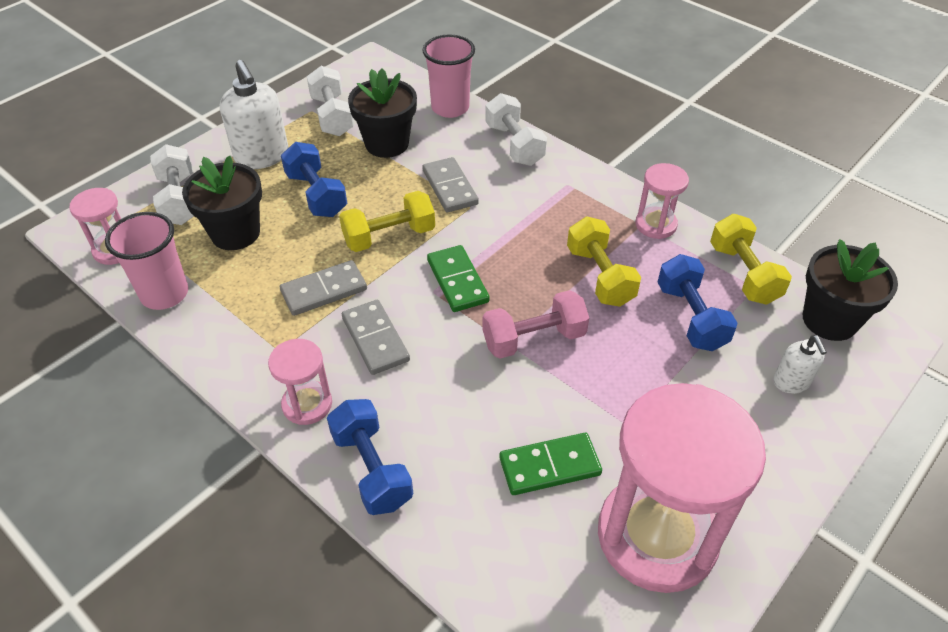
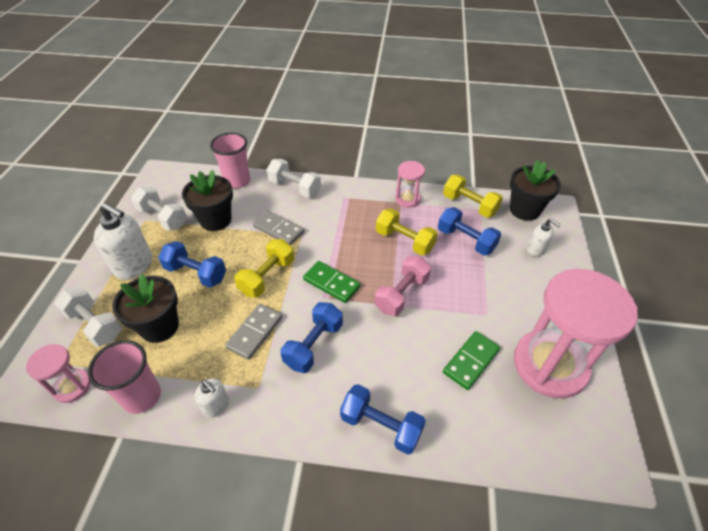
camera: 35 degrees left, 0 degrees up
(223, 344) = (216, 406): none -> white soap dispenser
(307, 404) = (307, 411): pink hourglass -> none
(375, 339) = (314, 345): grey domino -> blue dumbbell

